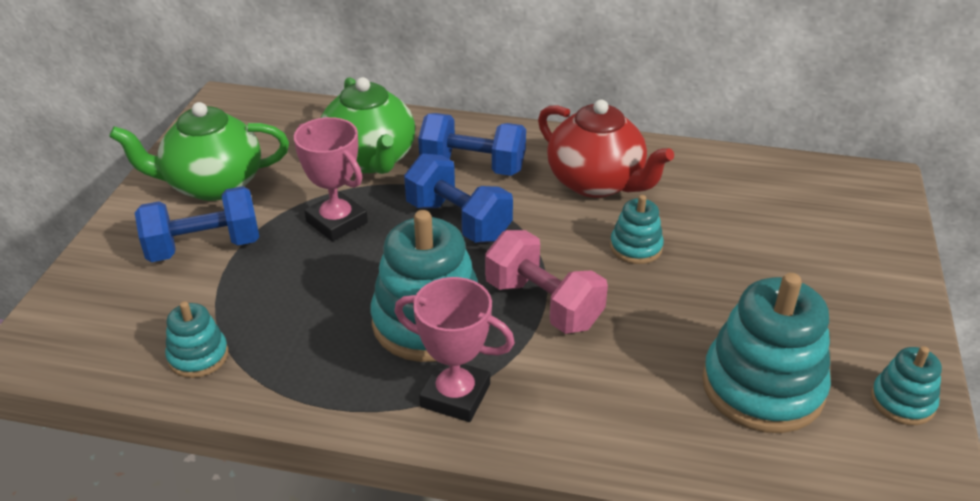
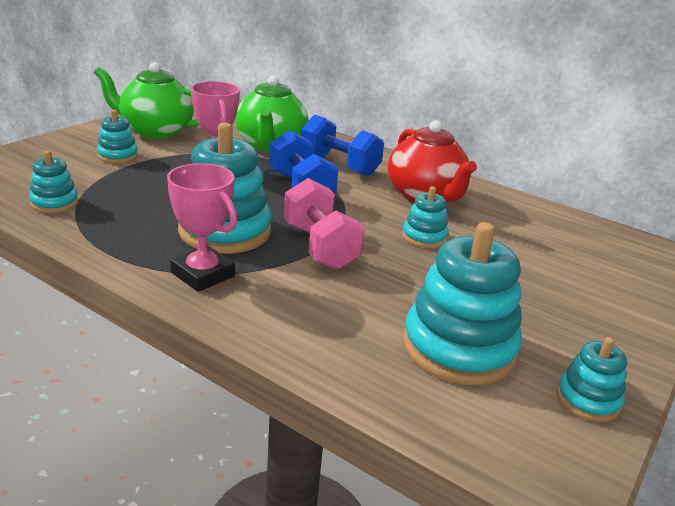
camera: 20 degrees right, 10 degrees down
(204, 247) = (118, 156): blue dumbbell -> turquoise stacking toy

